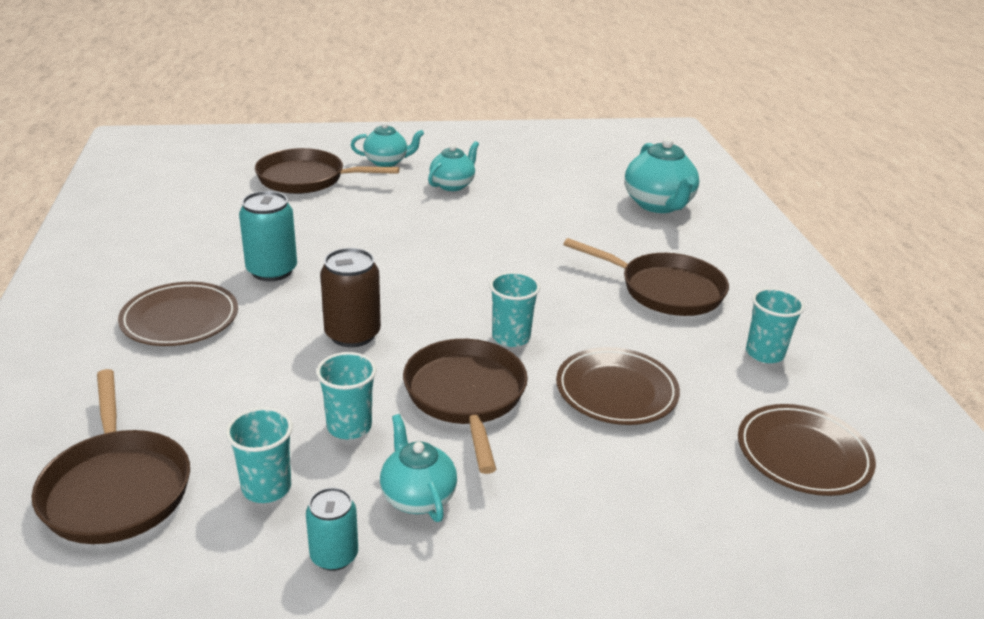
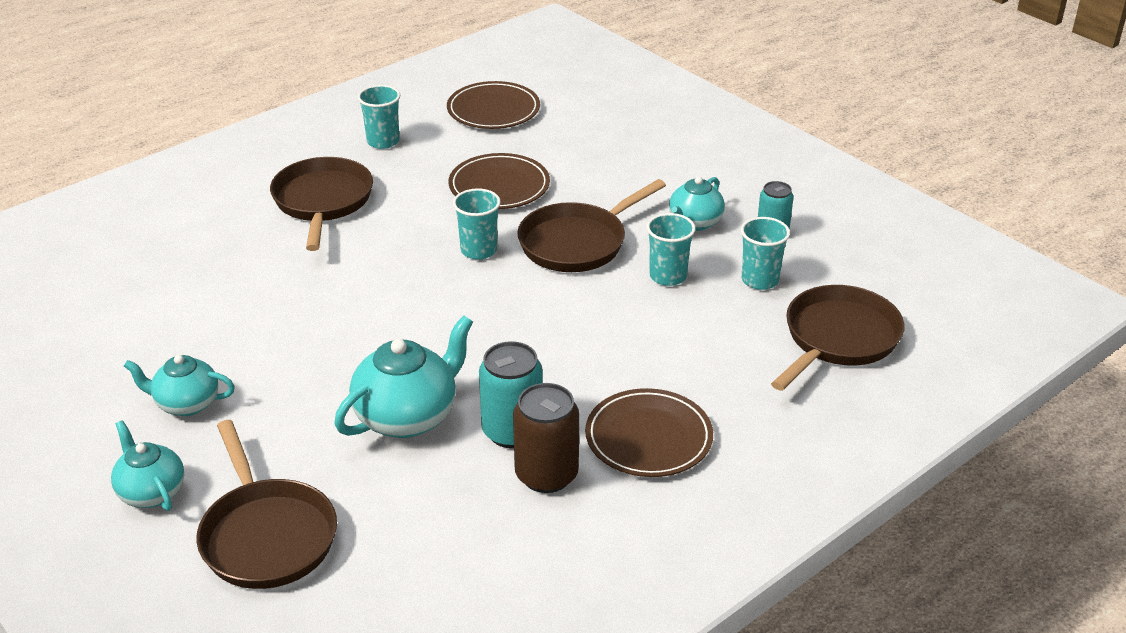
camera: 120 degrees left, 5 degrees up
(352, 334) = (561, 328): brown can -> brown can (546, 475)
(658, 205) = (129, 248): turquoise teapot -> turquoise teapot (408, 416)

